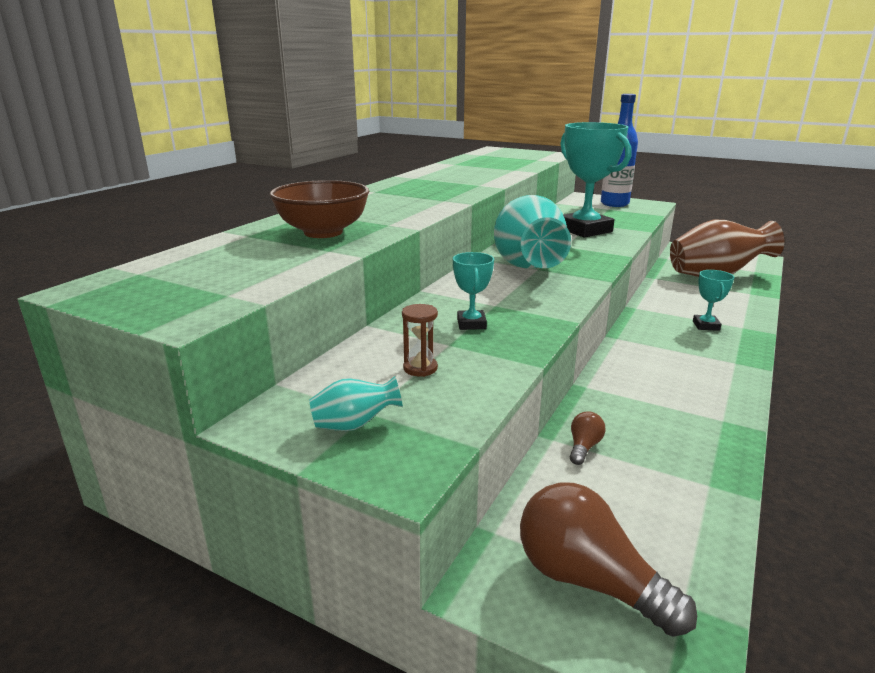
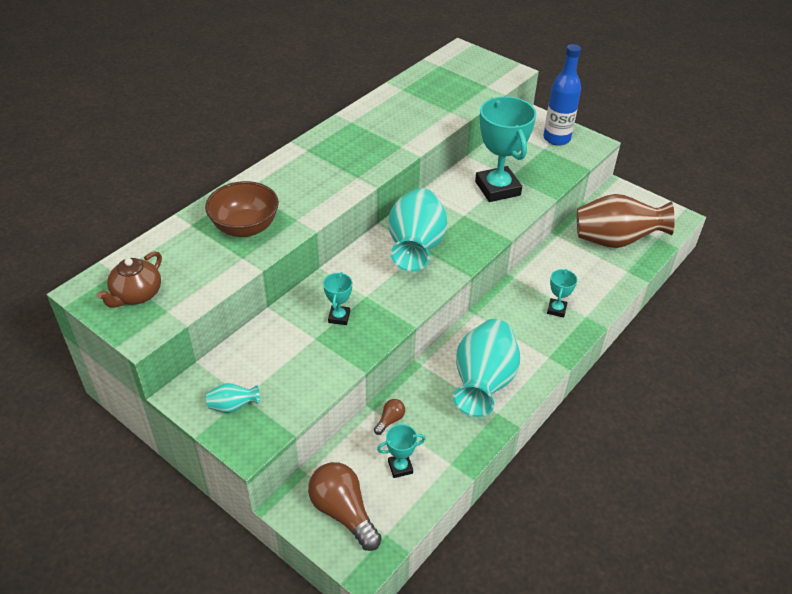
camera: 10 degrees right, 20 degrees up
(174, 286) = (136, 295): none -> brown teapot
(420, 368) = (287, 361): brown hourglass -> none
(638, 501) = (400, 467): none -> turquoise trophy
(679, 394) = (483, 383): none -> turquoise vase

